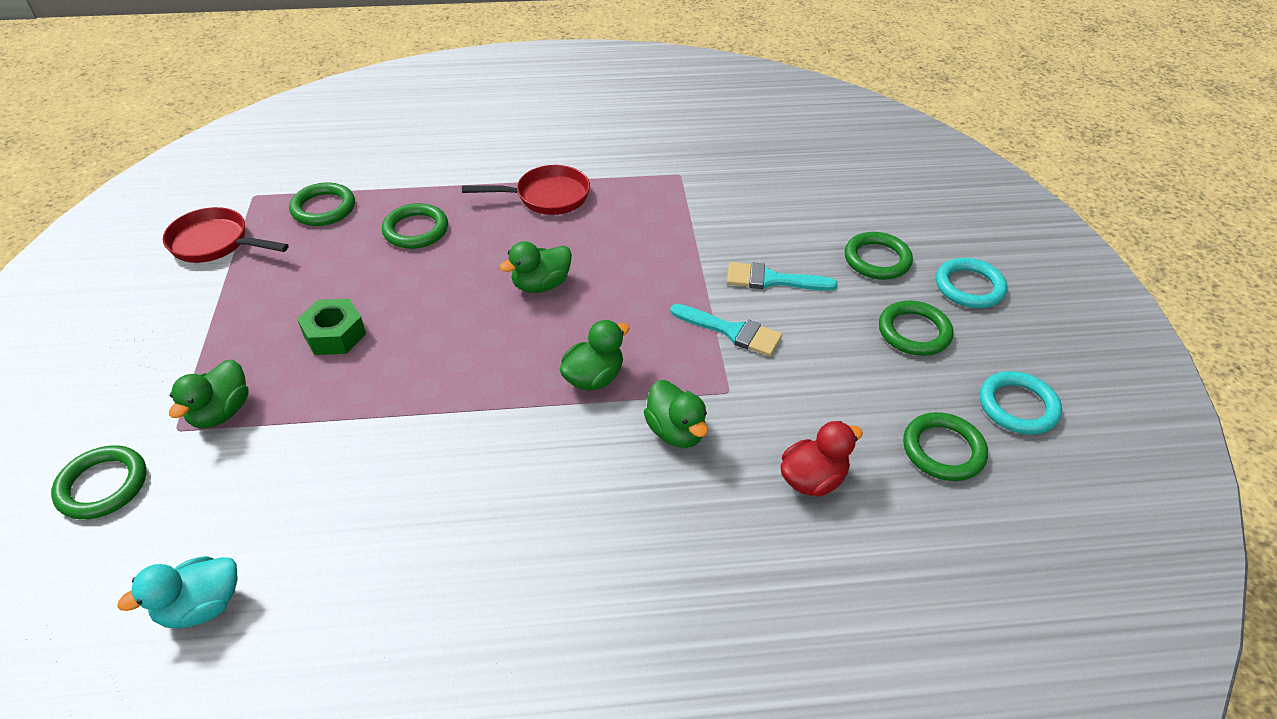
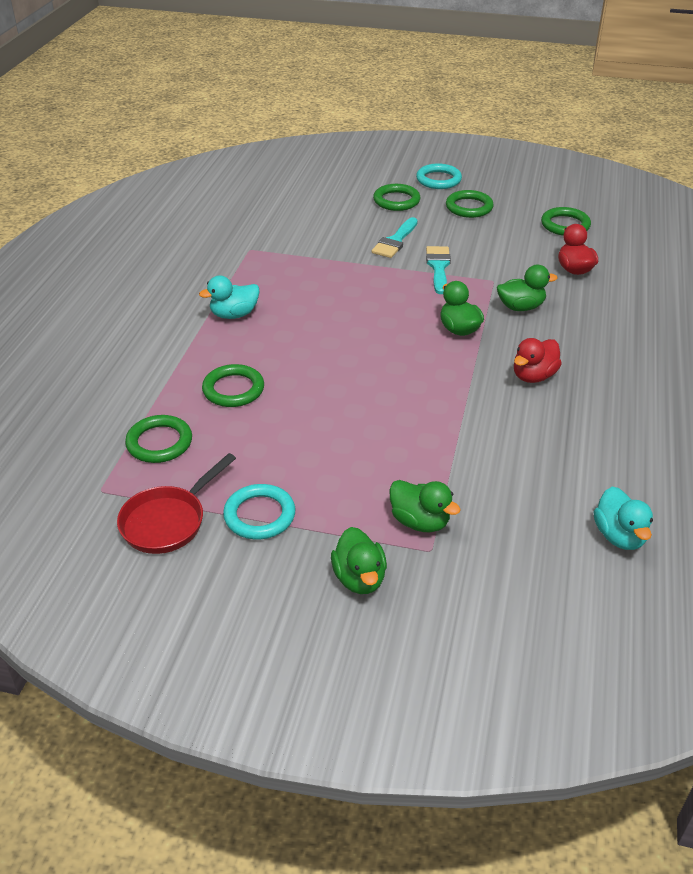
camera: 70 degrees left, 5 degrees down
(103, 486) = (482, 597): green ring -> none
(334, 335) = (352, 449): green nut -> none
(515, 470) = (533, 376): none -> red duck
(541, 285) = (346, 335): green duck -> green duck (359, 578)
(547, 197) = (234, 314): red pan -> turquoise duck
(732, 331) = (438, 267): turquoise brush -> turquoise brush turned 45 degrees counterclockwise
(1018, 406) = (541, 195): turquoise ring -> turquoise ring (259, 515)

